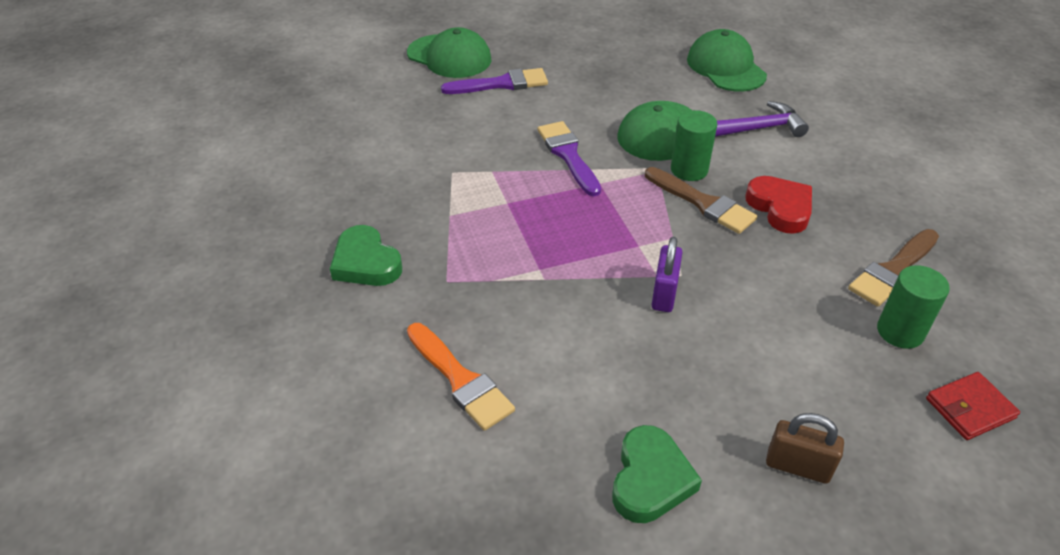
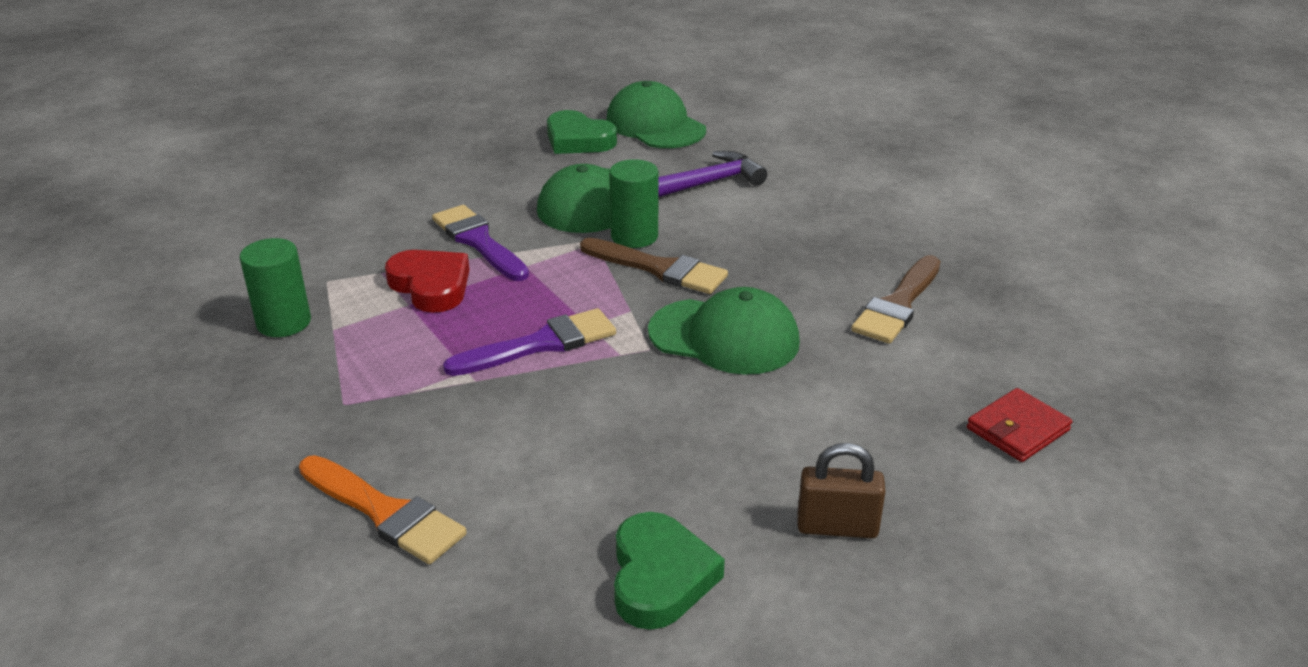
camera: 15 degrees left, 10 degrees down
(366, 262) = (225, 400): green heart -> green heart (578, 140)
(449, 57) = (298, 155): green cap -> green cap (724, 337)
(501, 84) = (374, 176): purple brush -> purple brush (540, 344)
(664, 294) = (633, 372): purple padlock -> none
(780, 208) = (753, 260): red heart -> red heart (431, 286)
(900, 331) = (921, 365): green cylinder -> green cylinder (284, 323)

